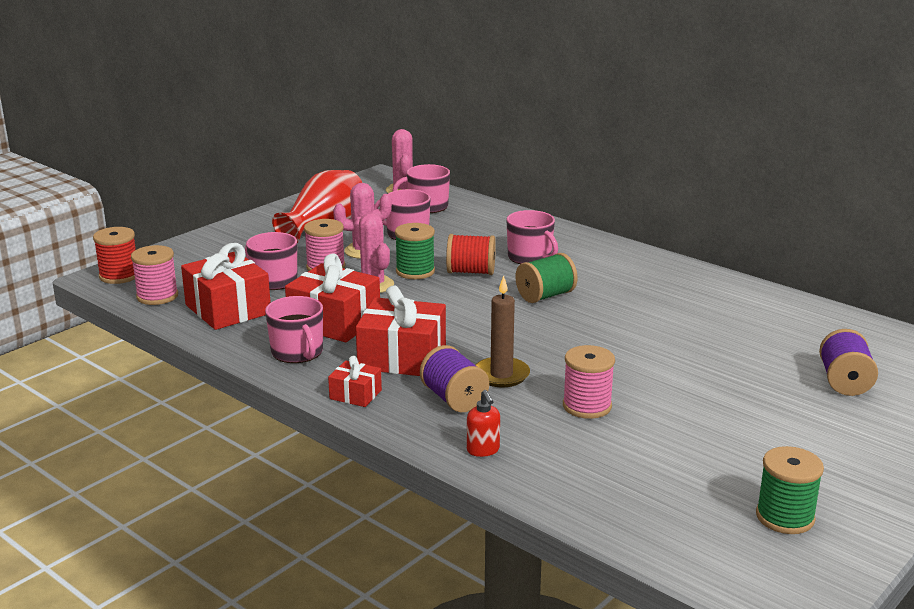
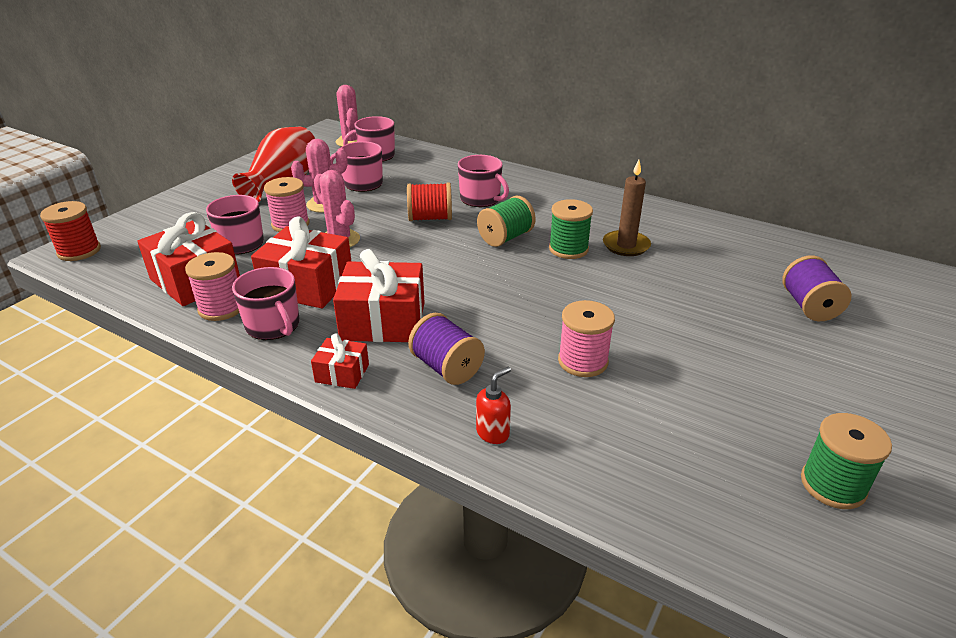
camera: 10 degrees left, 10 degrees up
(157, 296) = (120, 271): pink spool -> pink spool (221, 308)
(415, 271) = (377, 222): green spool -> green spool (568, 249)
(483, 450) = (493, 433): red soap dispenser -> red soap dispenser turned 105 degrees counterclockwise
(501, 375) = (487, 332): brown candle -> brown candle (626, 245)

